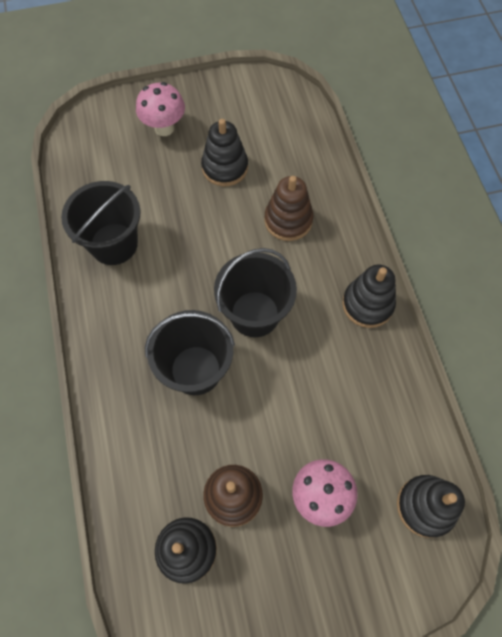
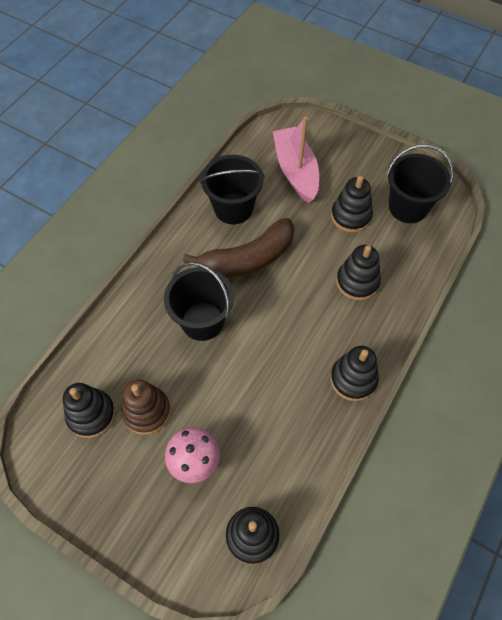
camera: 45 degrees right, 5 degrees down
(135, 164) = (295, 171): none -> pink boat
(164, 128) = (337, 163): pink mushroom -> none
(176, 279) = (247, 259): none -> brown banana
(254, 314) = (273, 320): black bucket -> black bucket (408, 207)
(288, 220) = (357, 282): brown stacking toy -> black stacking toy

